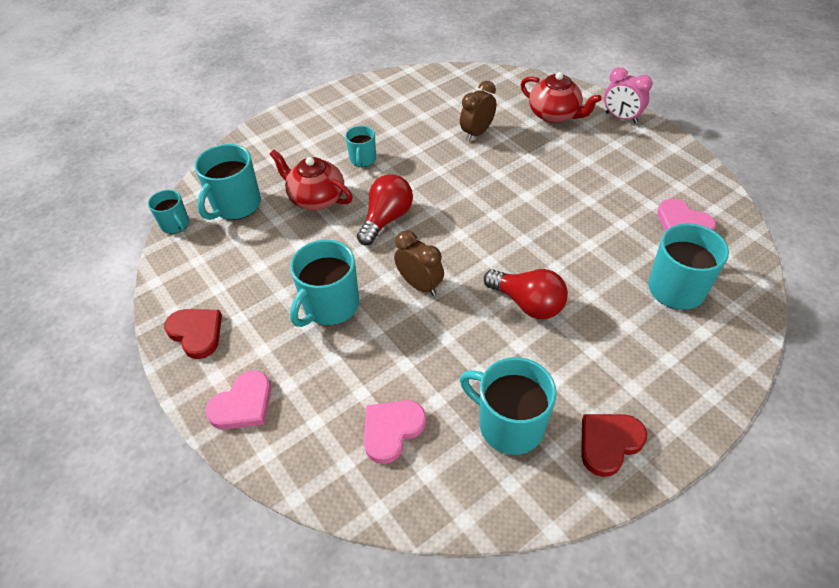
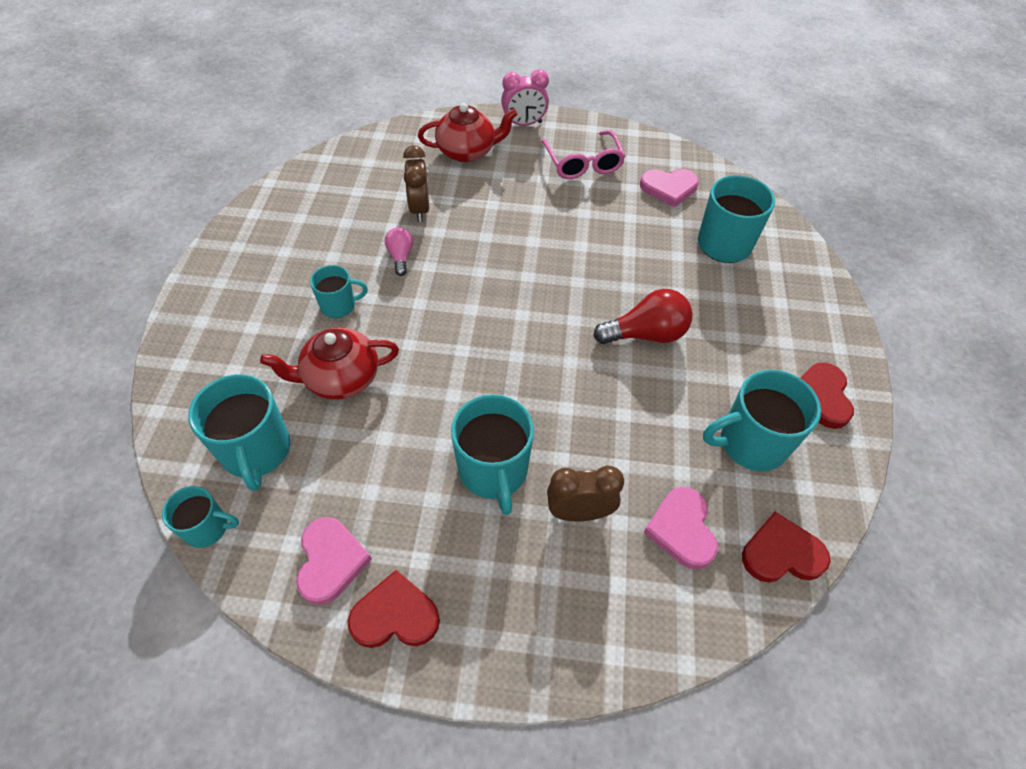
camera: 50 degrees left, 5 degrees up
(243, 404) = (535, 634): pink heart -> pink heart (330, 561)
(363, 160) = (339, 305): turquoise mug -> turquoise mug turned 60 degrees counterclockwise
(386, 219) = (439, 348): red light bulb -> none
(420, 285) = (546, 386): brown clock -> brown clock (579, 512)
(430, 154) = (400, 257): none -> pink light bulb
(436, 503) = (781, 553): none -> red heart
(633, 167) = (583, 163): none -> pink glasses

